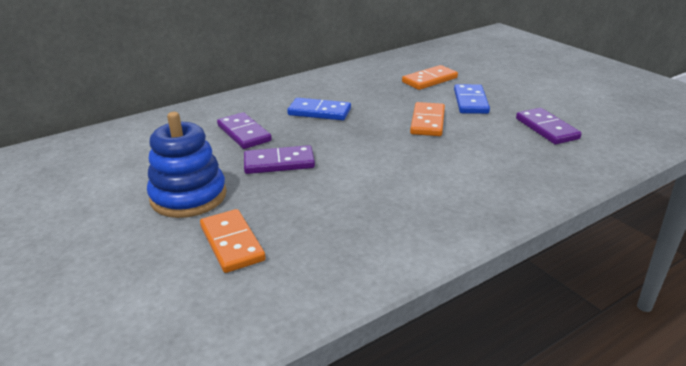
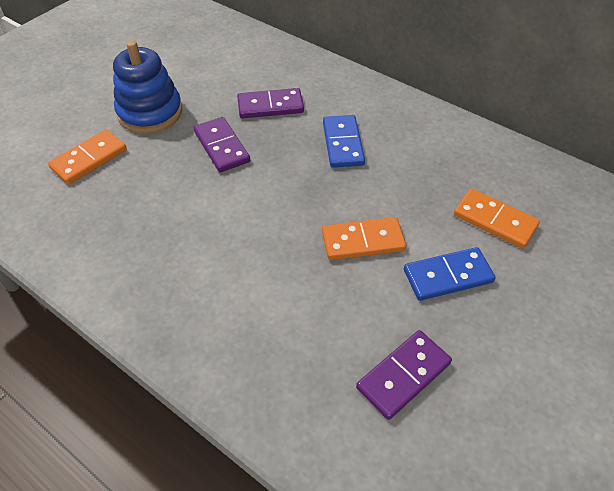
camera: 70 degrees right, 20 degrees up
(244, 133) = (270, 106): purple domino -> purple domino turned 45 degrees clockwise

